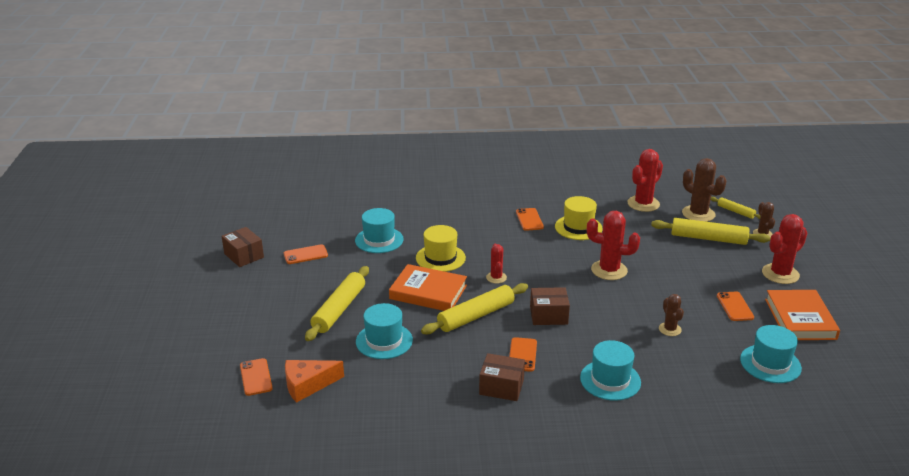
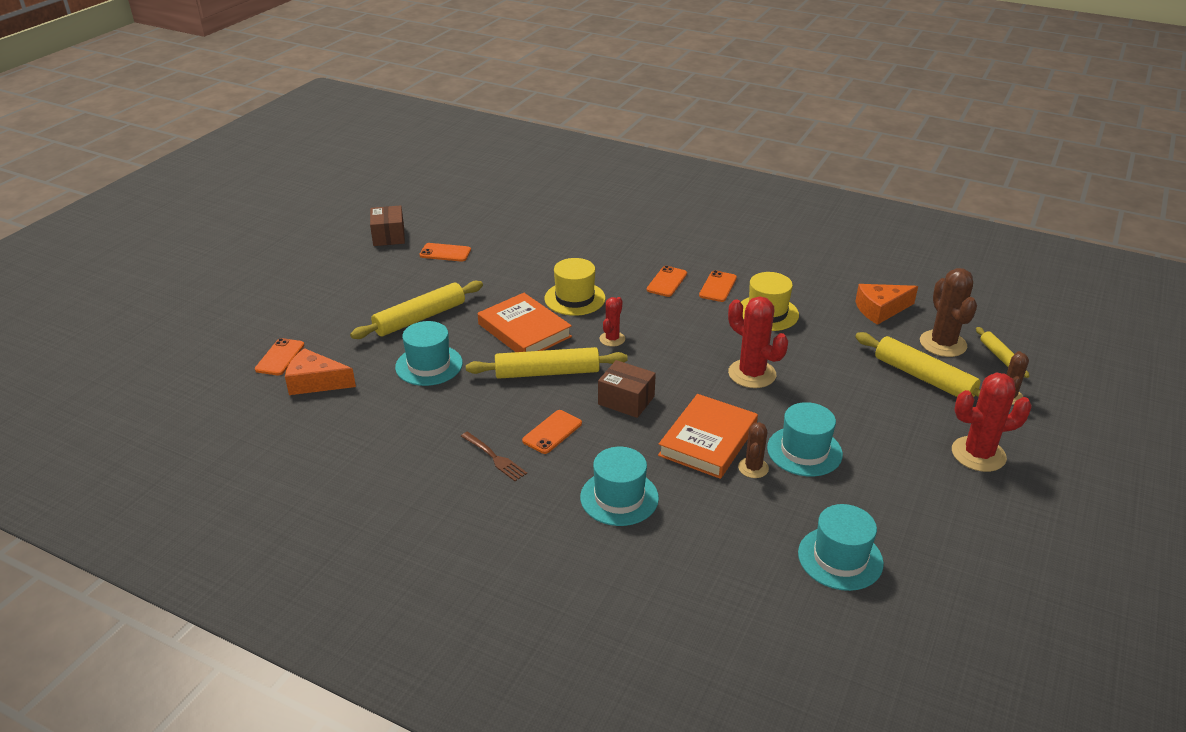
camera: 30 degrees right, 5 degrees up
(379, 240) = (531, 260): turquoise hat -> turquoise hat (804, 451)
(501, 387) = (494, 457): brown box -> brown fork
(643, 204) = (880, 310): red cactus -> orange cheese
(735, 306) = (868, 472): orange phone -> orange phone (667, 282)
(800, 319) = (944, 520): orange book -> orange book (708, 440)

